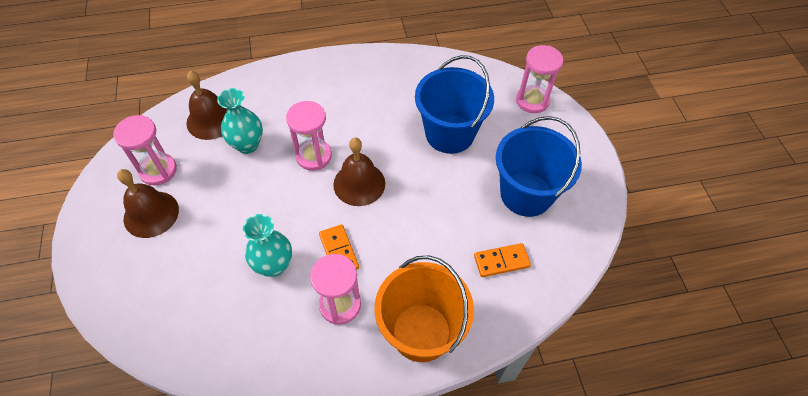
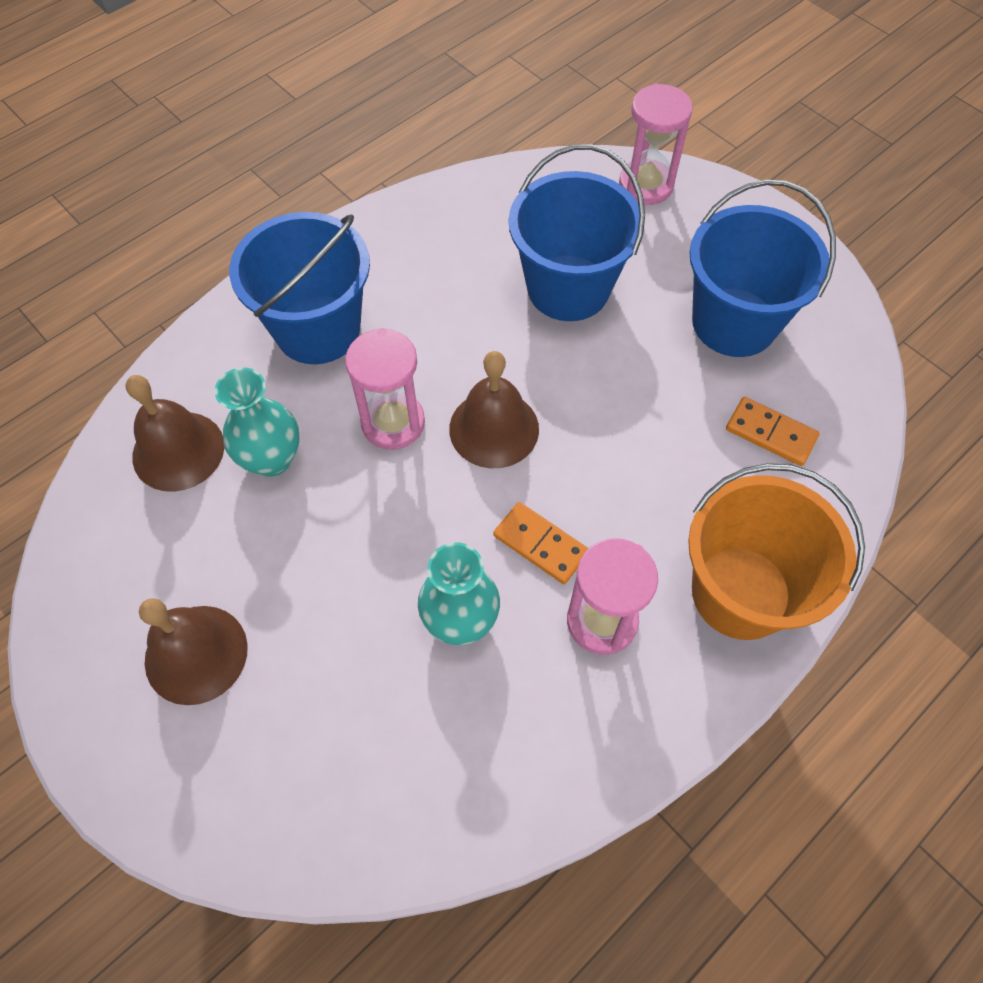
camera: 30 degrees left, 5 degrees up
(158, 170) = (151, 578): pink hourglass -> none
(312, 95) = (317, 329): none -> blue bucket
(501, 261) = (770, 433): orange domino -> orange domino turned 75 degrees clockwise

